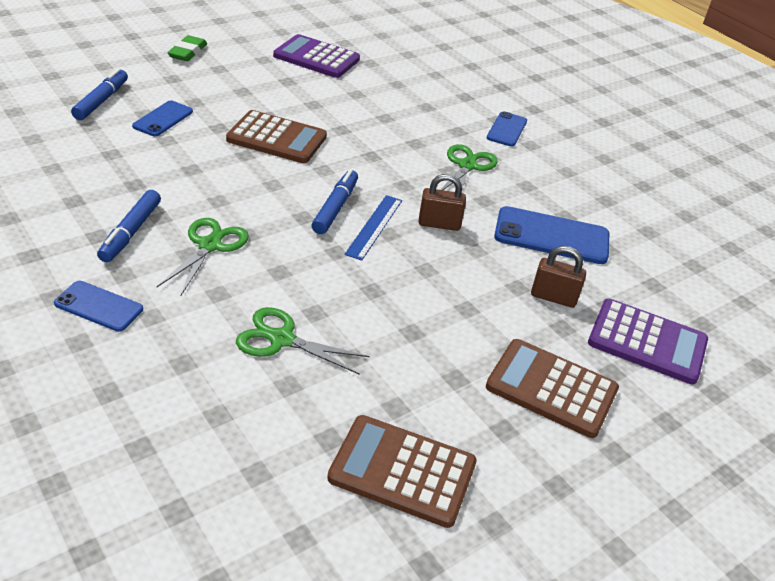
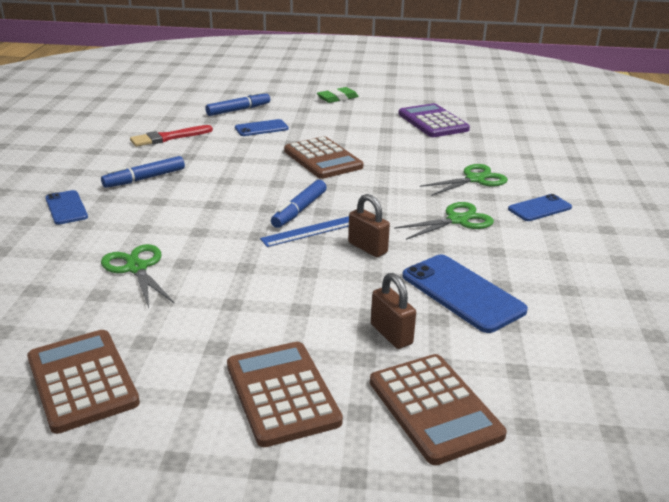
camera: 45 degrees right, 10 degrees down
(75, 167) = (168, 137): none -> red brush
(210, 245) = (179, 201): green scissors -> green scissors (475, 179)
(335, 208) = (299, 210): blue marker -> blue marker turned 150 degrees clockwise
(647, 342) = (434, 408): purple calculator -> brown calculator

